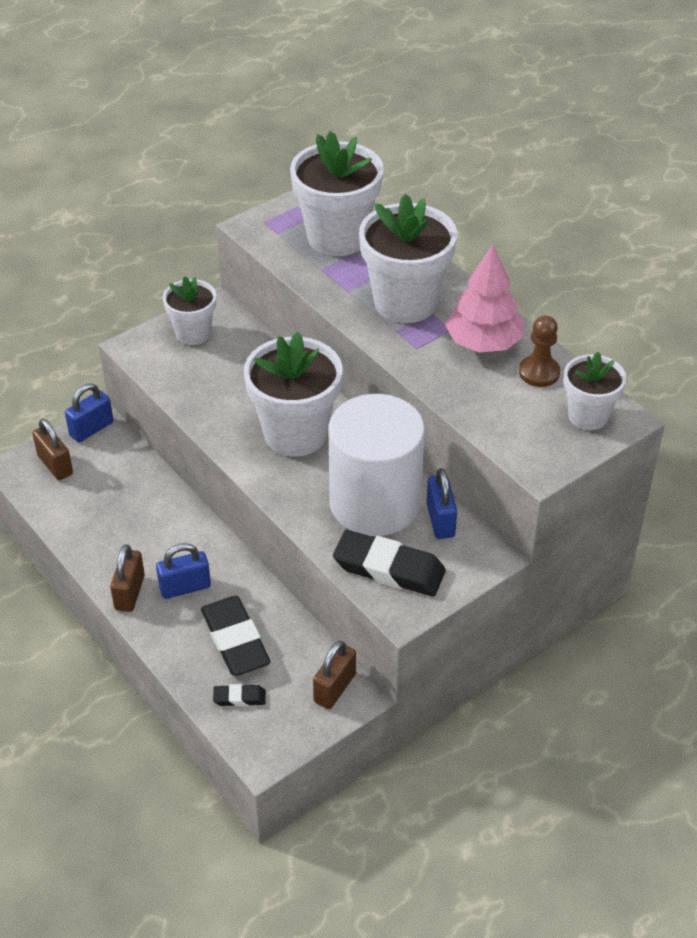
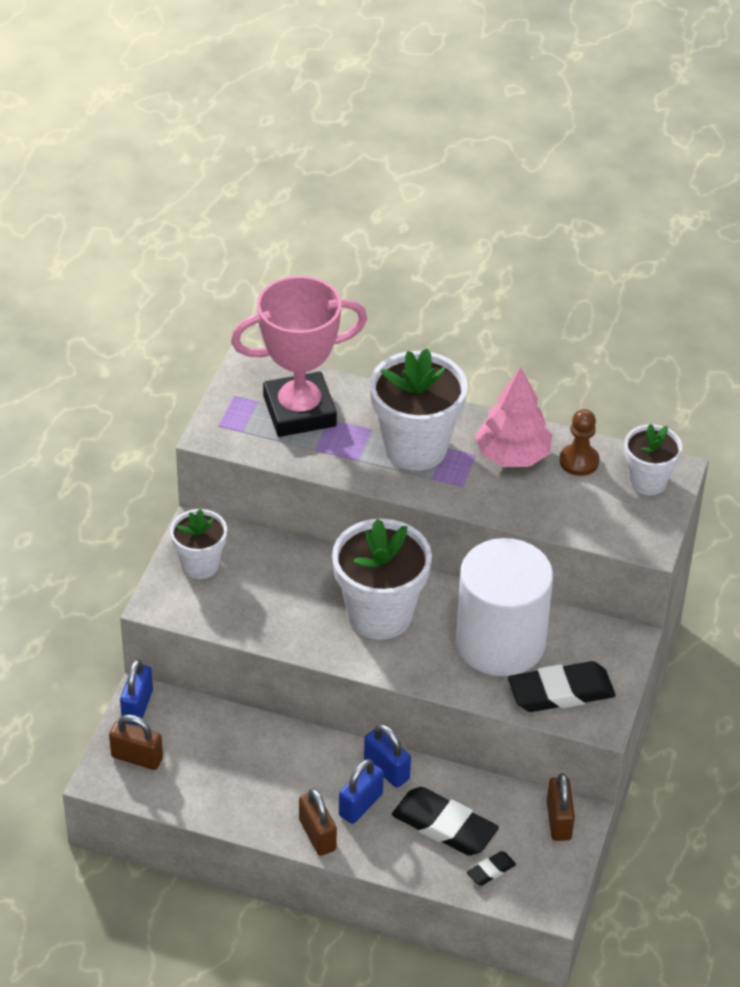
camera: 35 degrees left, 0 degrees up
(337, 237) = (299, 411): white flower pot -> pink trophy
(440, 520) = (565, 630): blue padlock -> blue padlock (386, 769)

